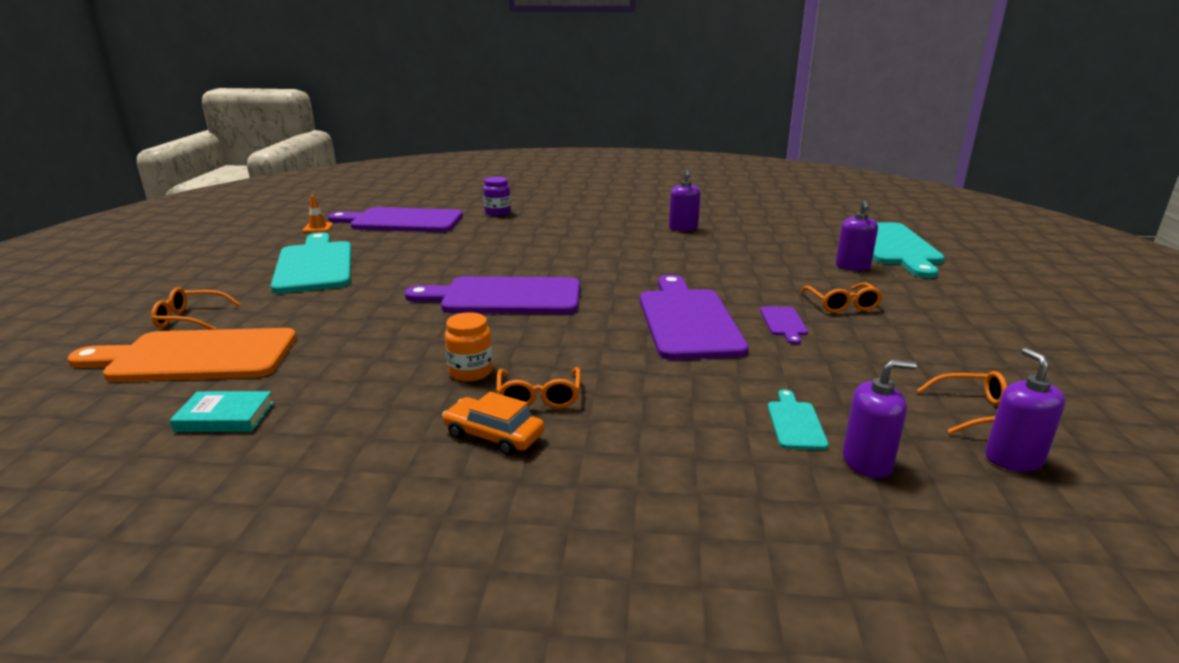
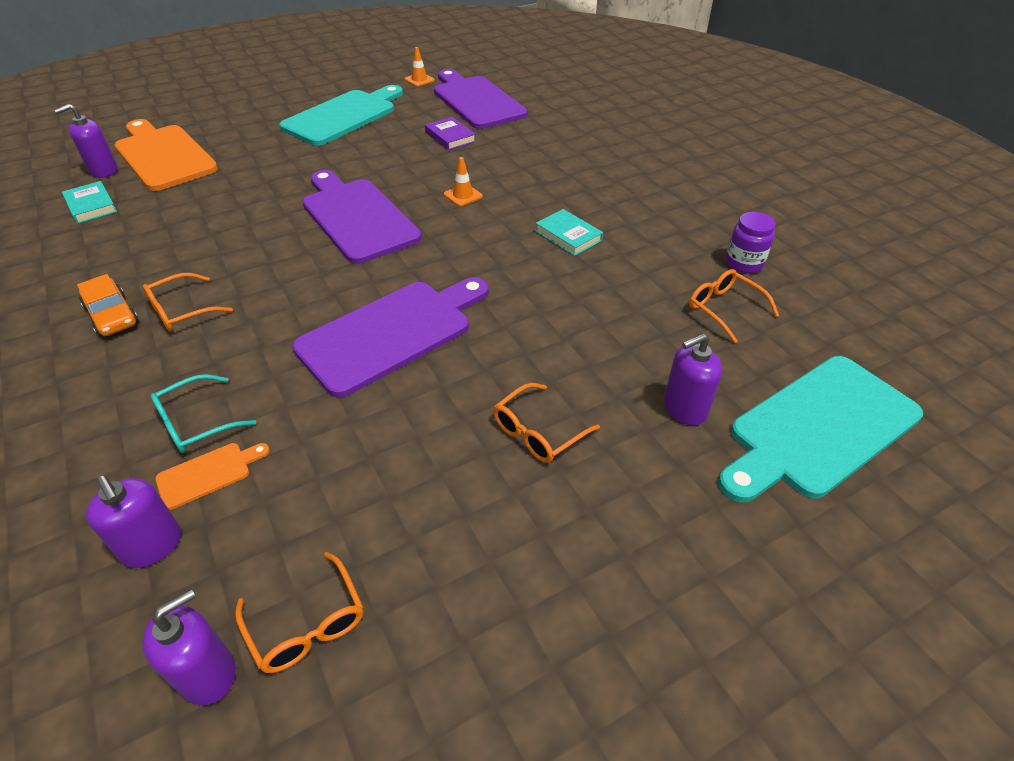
camera: 55 degrees right, 20 degrees up
(190, 319) = (216, 125): orange glasses -> orange glasses (724, 309)
(441, 241) = (450, 137): none -> purple book
(470, 372) = (205, 263): orange jar -> none
(494, 435) = (112, 315): orange car -> orange car turned 150 degrees clockwise
(497, 212) = (557, 128): purple jar -> purple jar (744, 263)
(538, 258) = (463, 195): none -> orange traffic cone
(643, 245) = (568, 236): none -> turquoise book
(683, 228) = (656, 240): purple soap dispenser -> purple soap dispenser (104, 171)
(722, 417) = (196, 423): none -> turquoise glasses
(783, 323) = (440, 400): purple cutting board -> none
(795, 423) = (208, 474): turquoise cutting board -> orange cutting board

